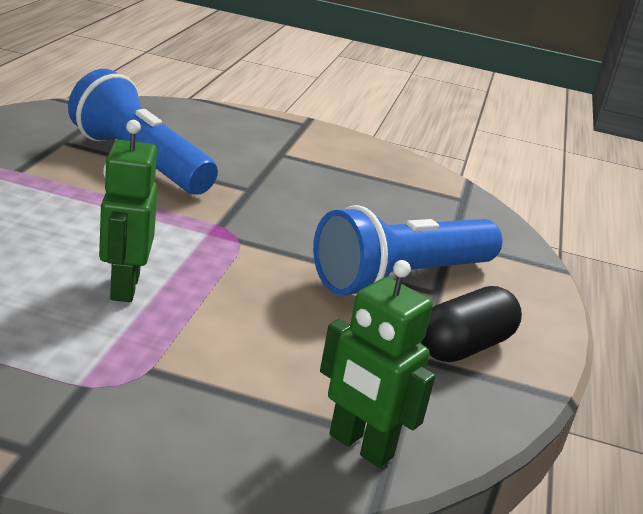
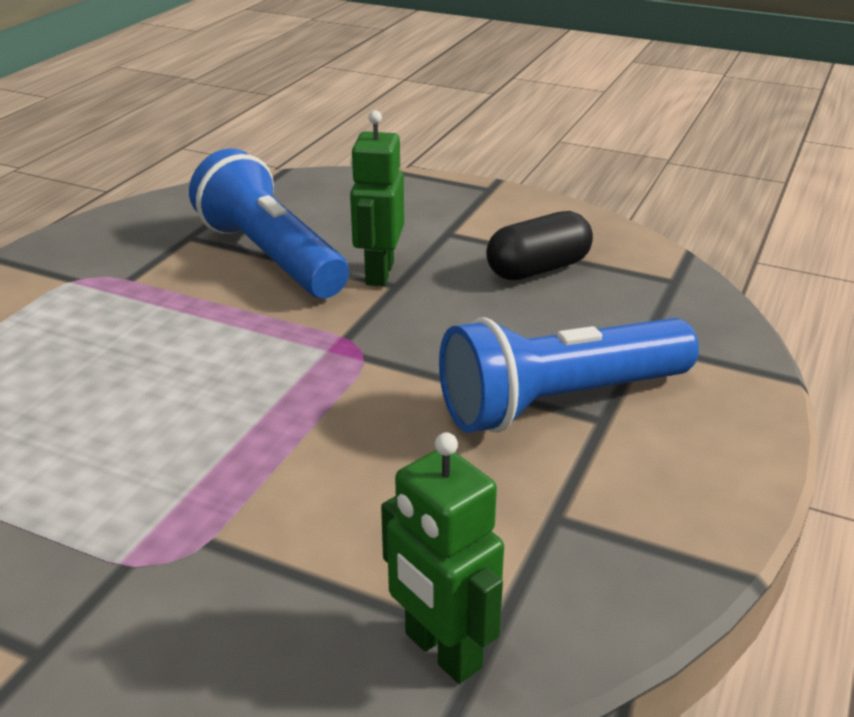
camera: 15 degrees right, 5 degrees up
(124, 287) = (207, 429): green robot -> green robot (379, 273)
(464, 346) = (621, 500): black capsule -> black capsule (538, 269)

